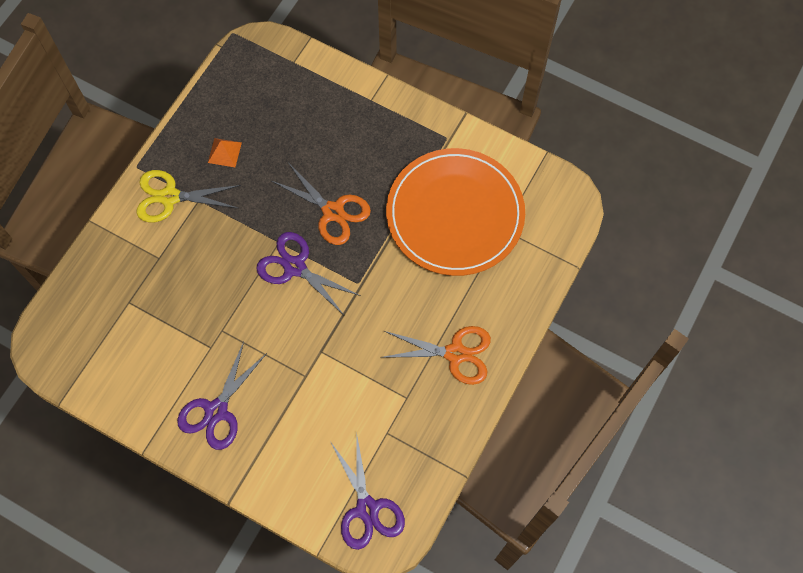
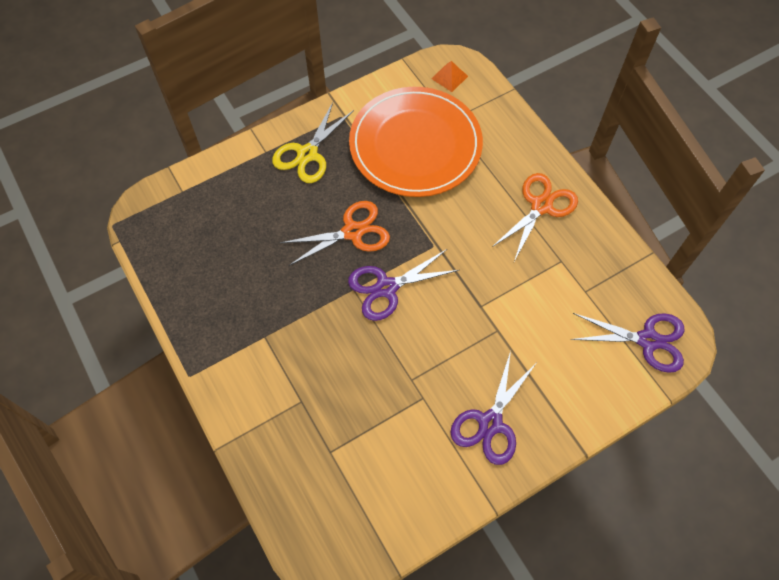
camera: 60 degrees left, 5 degrees down
(170, 197) = (243, 360): yellow scissors -> yellow scissors (307, 154)
(216, 411) = (490, 423): purple scissors -> purple scissors turned 60 degrees clockwise
(224, 152) = (231, 290): orange pyramid -> orange pyramid (449, 77)

